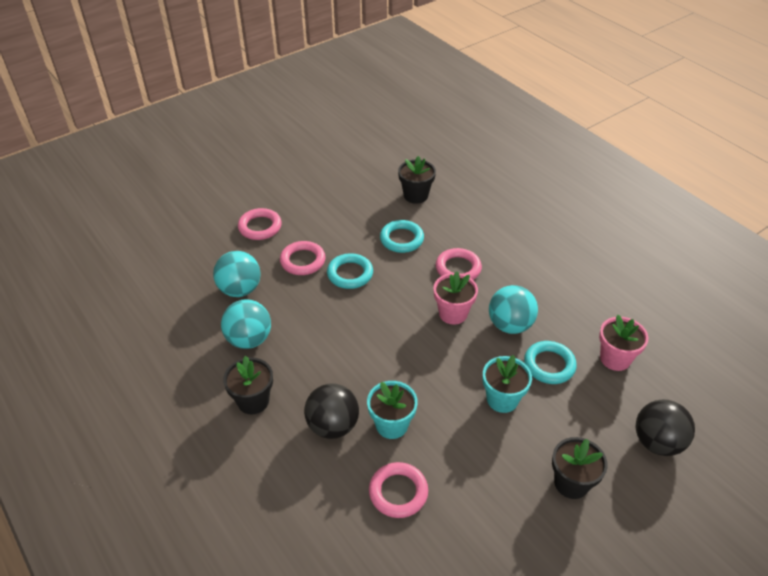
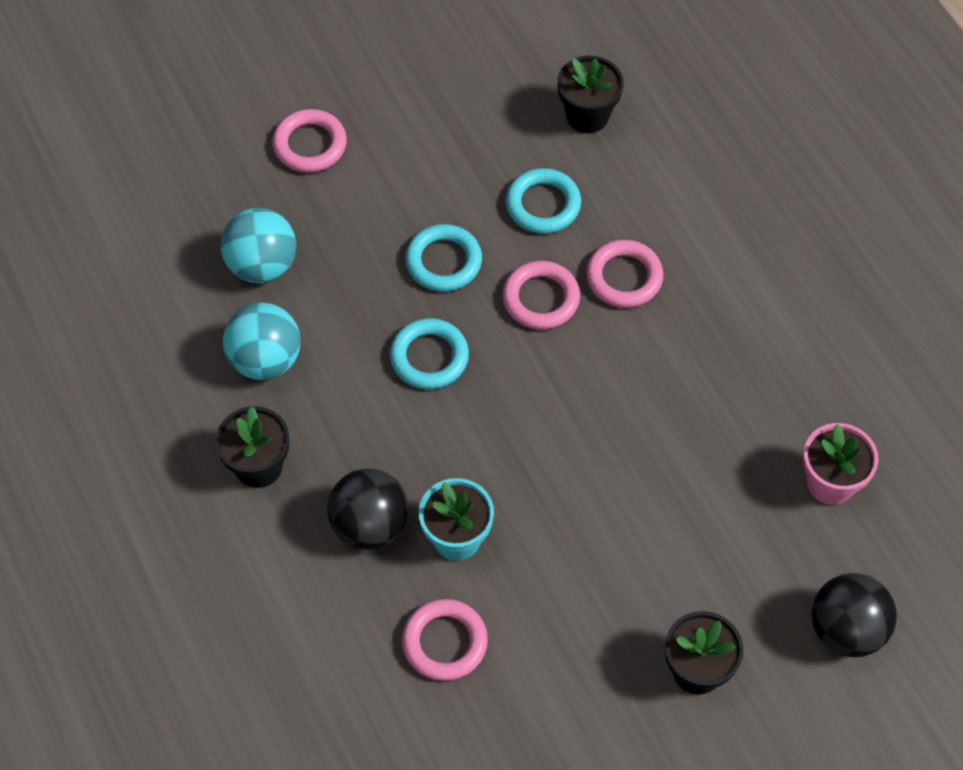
camera: 10 degrees right, 15 degrees up
(303, 261) = (371, 224): pink ring -> pink ring (541, 299)
(453, 313) = (594, 362): pink flower pot -> none
(502, 399) = (633, 523): turquoise flower pot -> none
(510, 325) = (681, 397): turquoise ball -> none
(549, 365) = (722, 477): turquoise ring -> turquoise ring (429, 357)

